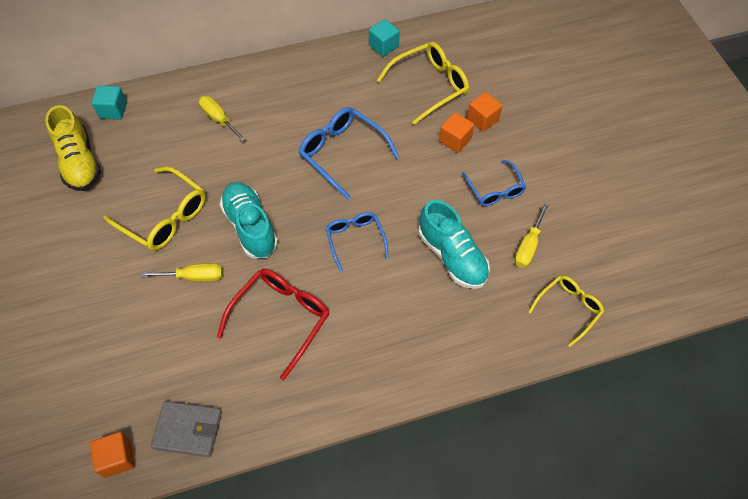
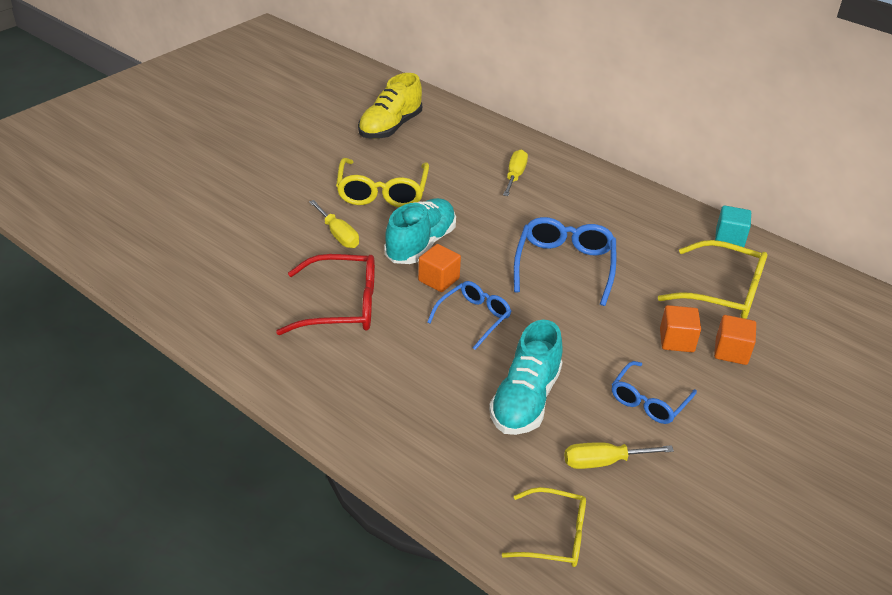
camera: 55 degrees right, 20 degrees down
(113, 110) = (458, 119): turquoise cube -> none
(117, 458) = (134, 270): orange cube -> orange cube (438, 280)
(188, 430) = (186, 298): grey wallet -> none

